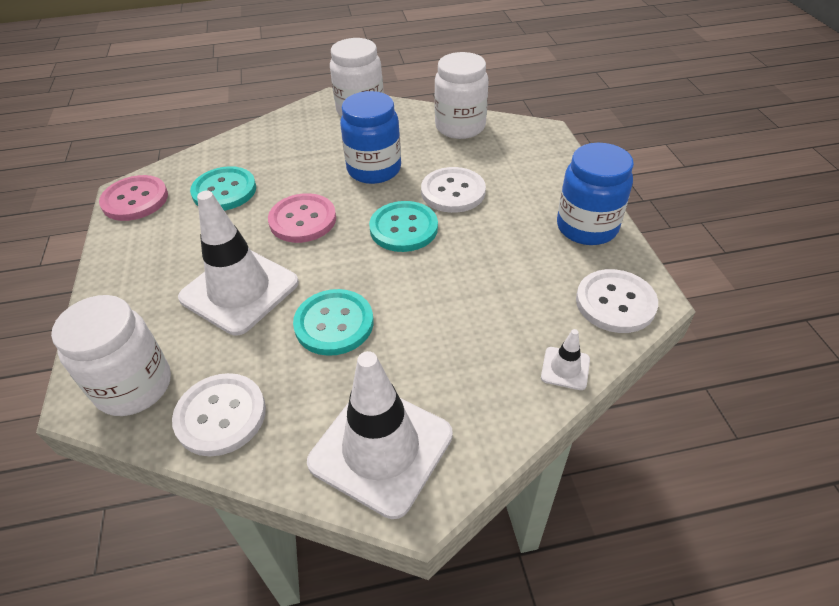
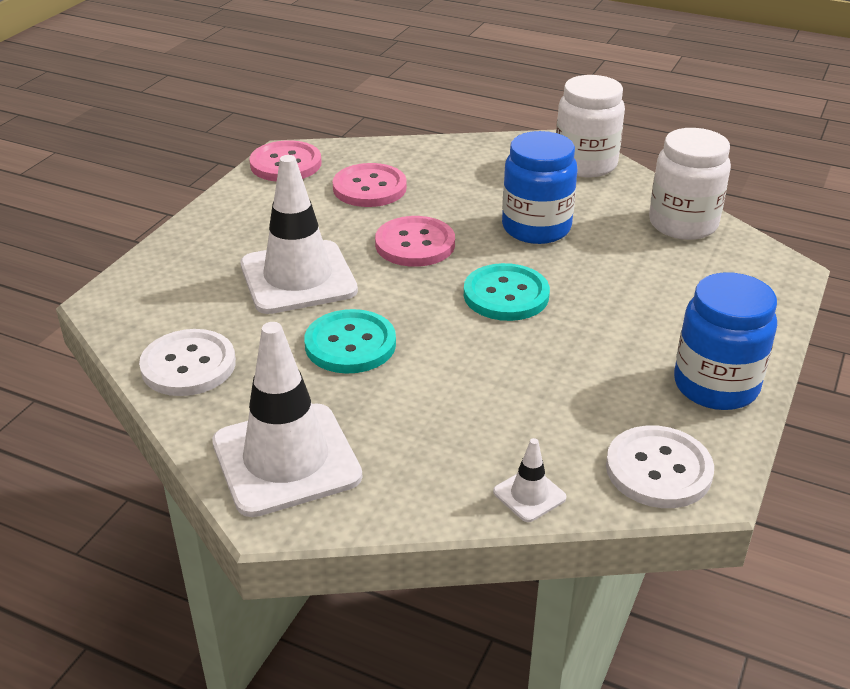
camera: 35 degrees right, 10 degrees down
(134, 386) = (147, 310): white jar -> none
(224, 191) = (369, 188): turquoise button -> pink button
(453, 192) = (598, 284): white button -> none

